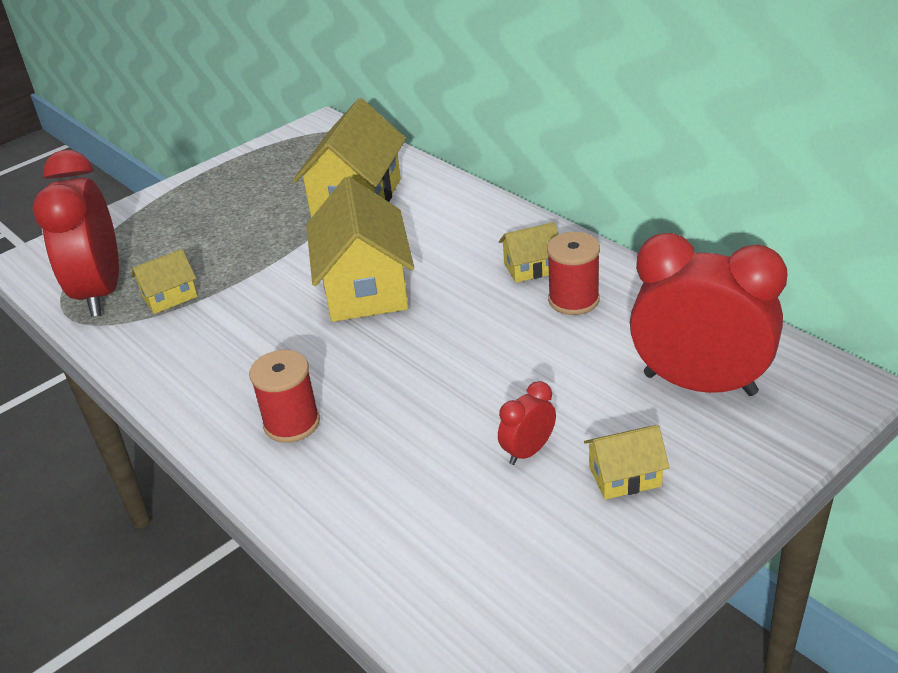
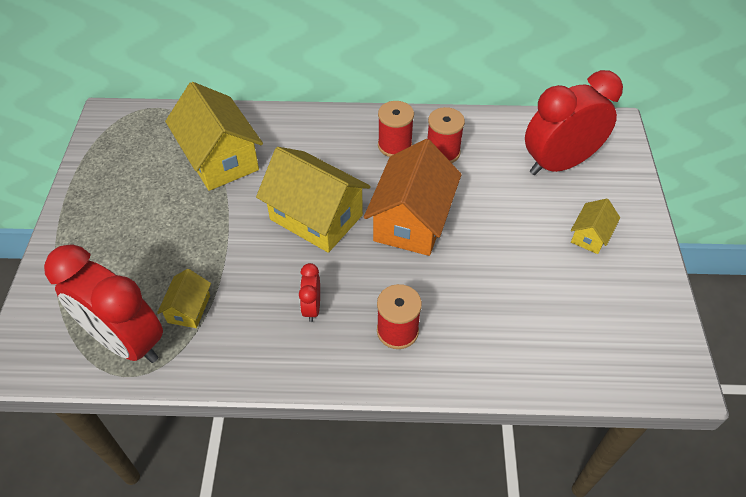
camera: 50 degrees left, 15 degrees up
(447, 342) = (412, 220): none -> orange house
(528, 451) = (535, 254): red clock -> red clock (312, 307)
(531, 268) = (394, 145): yellow house -> red spool

